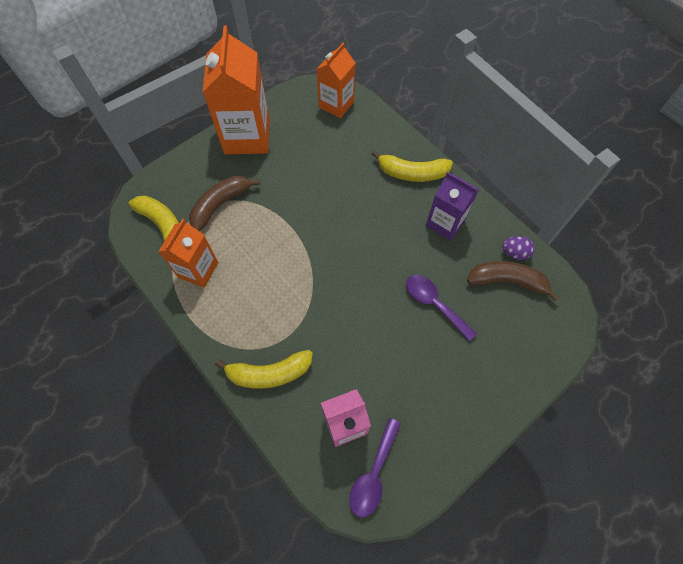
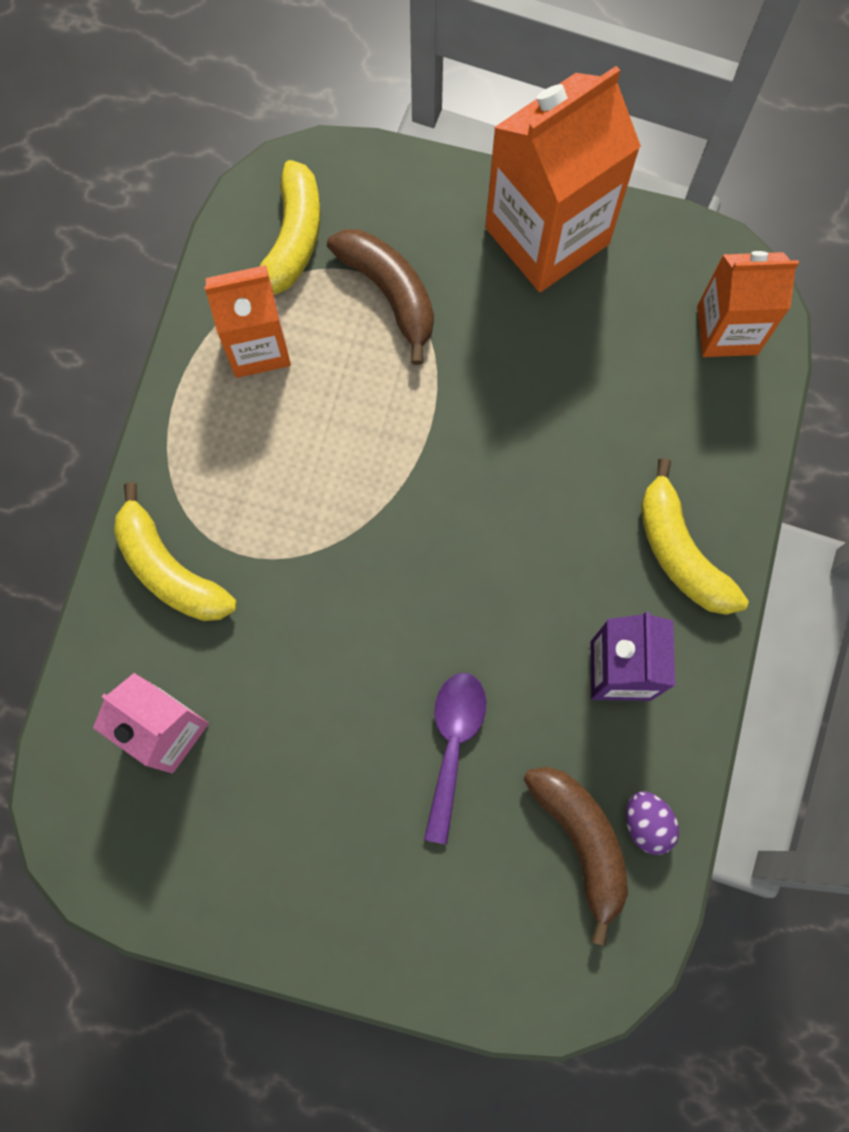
camera: 55 degrees right, 10 degrees up
(220, 205) = (390, 293): brown banana -> brown banana turned 45 degrees clockwise
(373, 474) = (122, 820): purple spoon -> none

